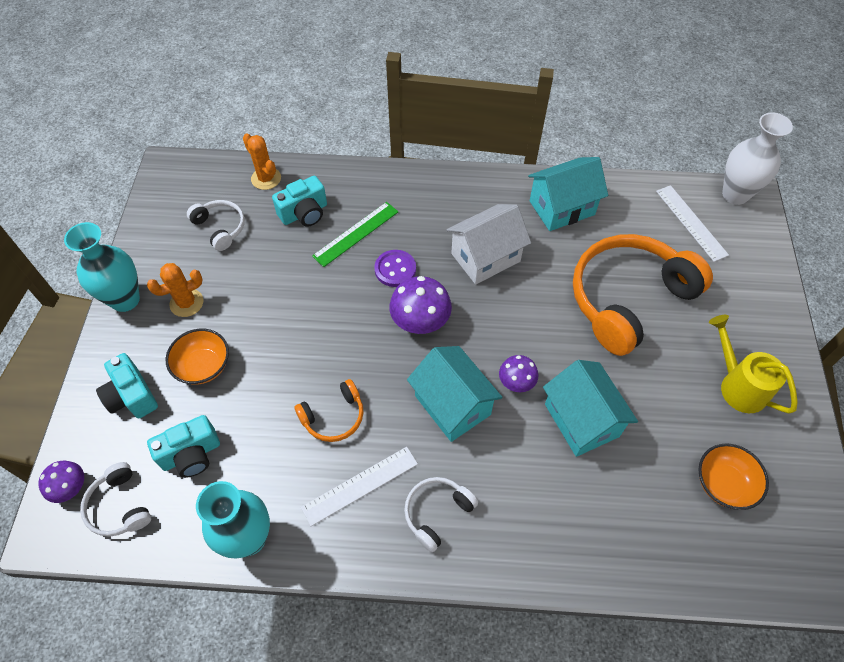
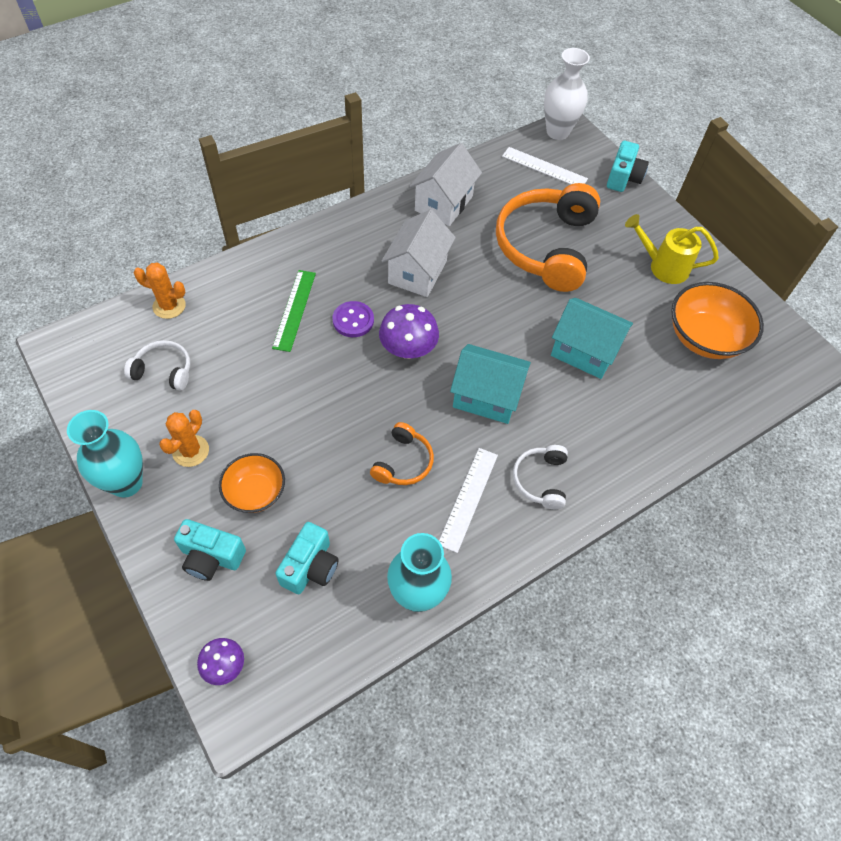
camera: 40 degrees left, 0 degrees up
(119, 506) = (284, 648): white headphones -> none
(304, 213) = (233, 317): turquoise camera -> turquoise camera (623, 178)
(516, 382) = (518, 352): purple mushroom -> none
(561, 208) = (443, 203): turquoise house -> white house
(724, 483) = (704, 337): orange bowl -> orange bowl, size x1.60

